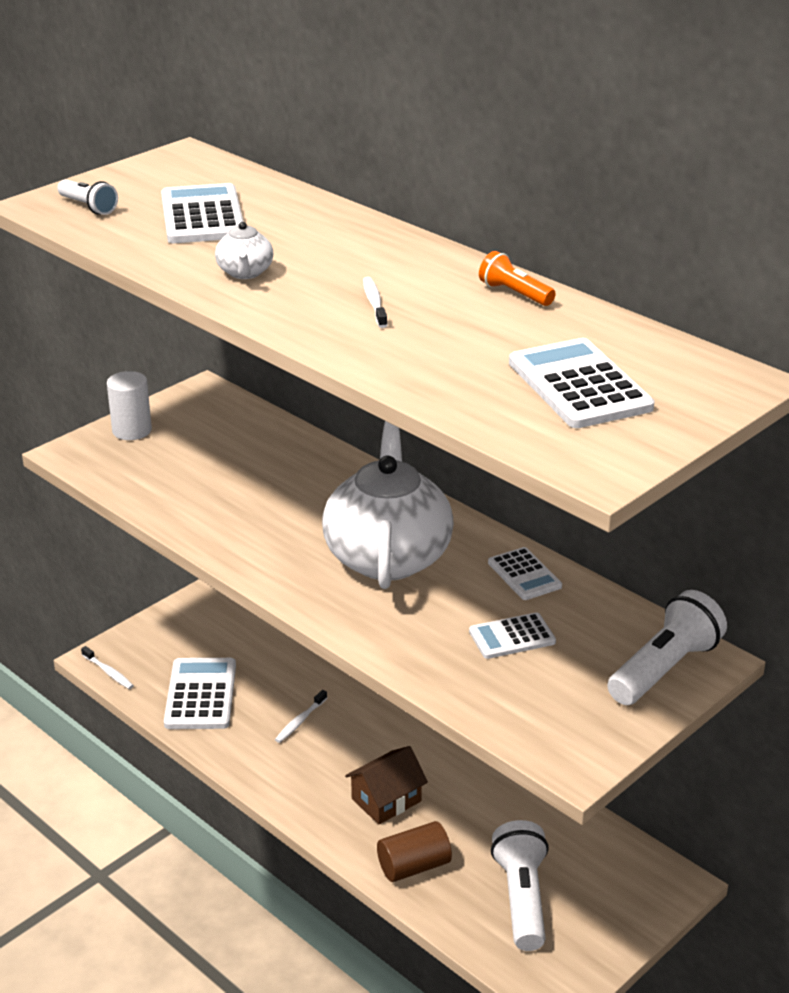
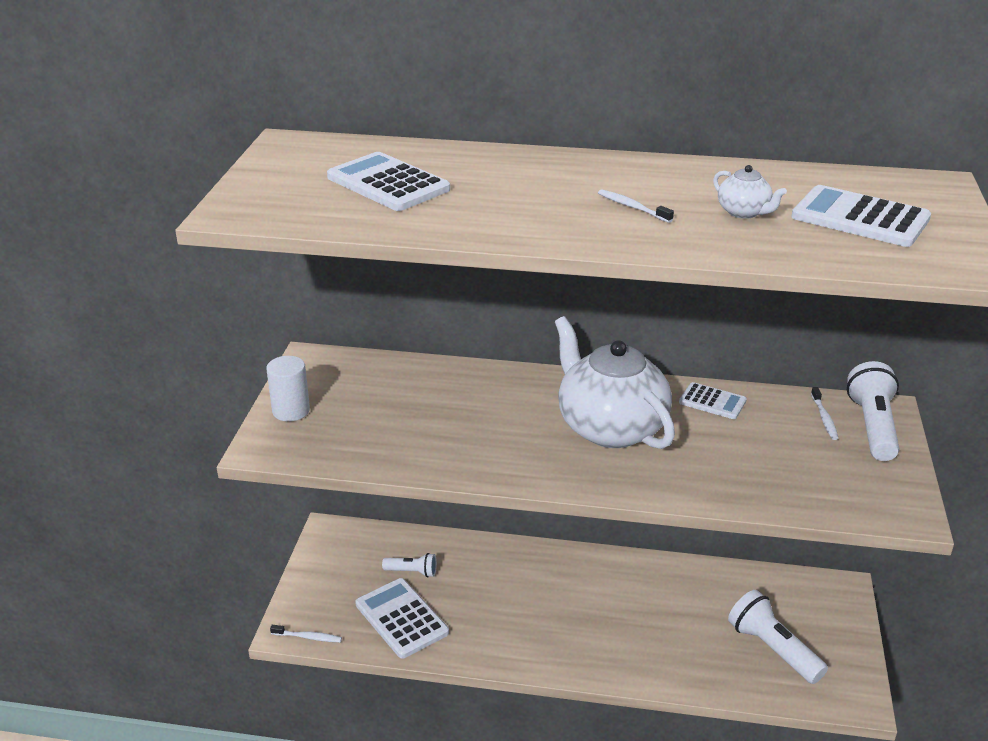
camera: 35 degrees left, 0 degrees up
(88, 207) = (277, 203): white flashlight -> white flashlight (412, 572)
(245, 273) = (499, 215): white teapot -> white teapot (744, 212)
(300, 721) = (497, 601): white toothbrush -> white toothbrush (824, 418)
(386, 800) = (617, 628): brown house -> none
(414, 866) = (685, 665): brown cylinder -> none
(512, 637) = (761, 447): white calculator -> none
(515, 294) = (710, 172): orange flashlight -> none

